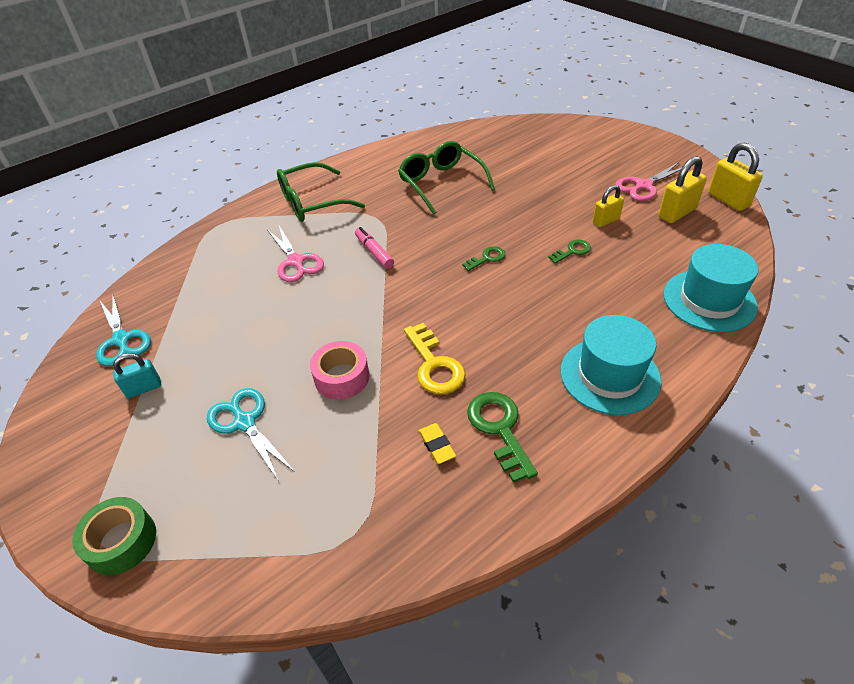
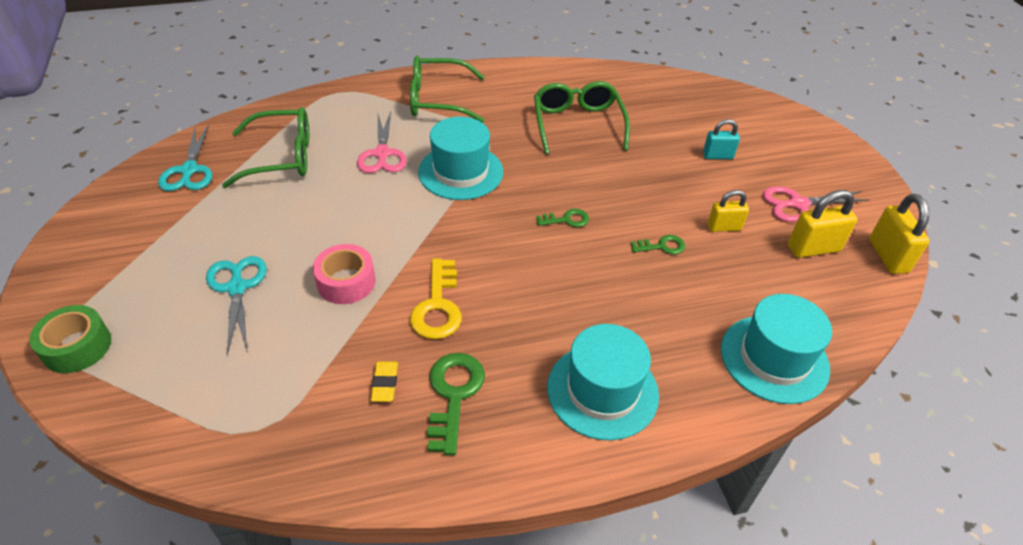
camera: 20 degrees right, 0 degrees up
(144, 388) = (178, 222): turquoise padlock -> turquoise padlock (717, 156)
(205, 296) = (282, 157): none -> green glasses
(374, 252) = (460, 172): pink marker -> turquoise hat

